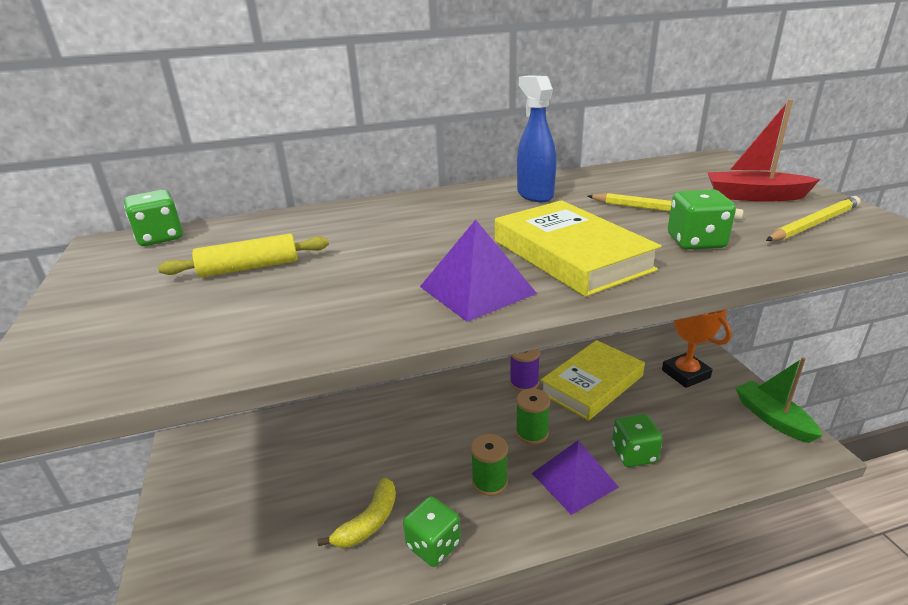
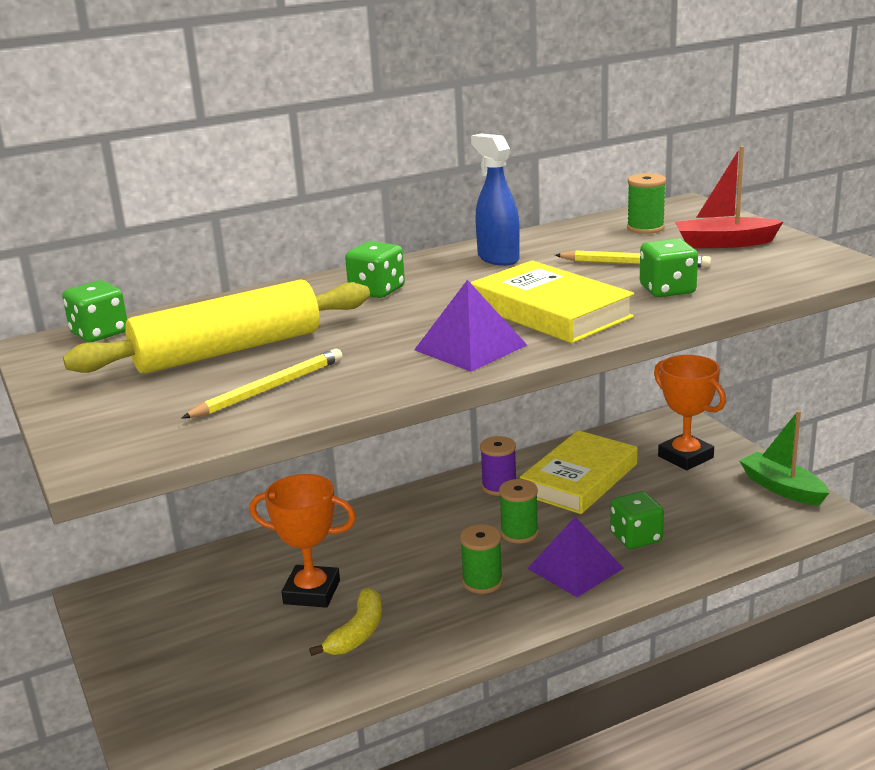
camera: 10 degrees left, 5 degrees down
(249, 268) = (228, 351): yellow rolling pin -> yellow rolling pin, size x1.87
(345, 469) = (312, 592): none -> orange trophy
(433, 545) = (436, 641): green dice -> green dice (377, 291)
(676, 176) = (645, 228): none -> green spool
(814, 224) = (777, 265): yellow pencil -> yellow pencil (268, 389)

